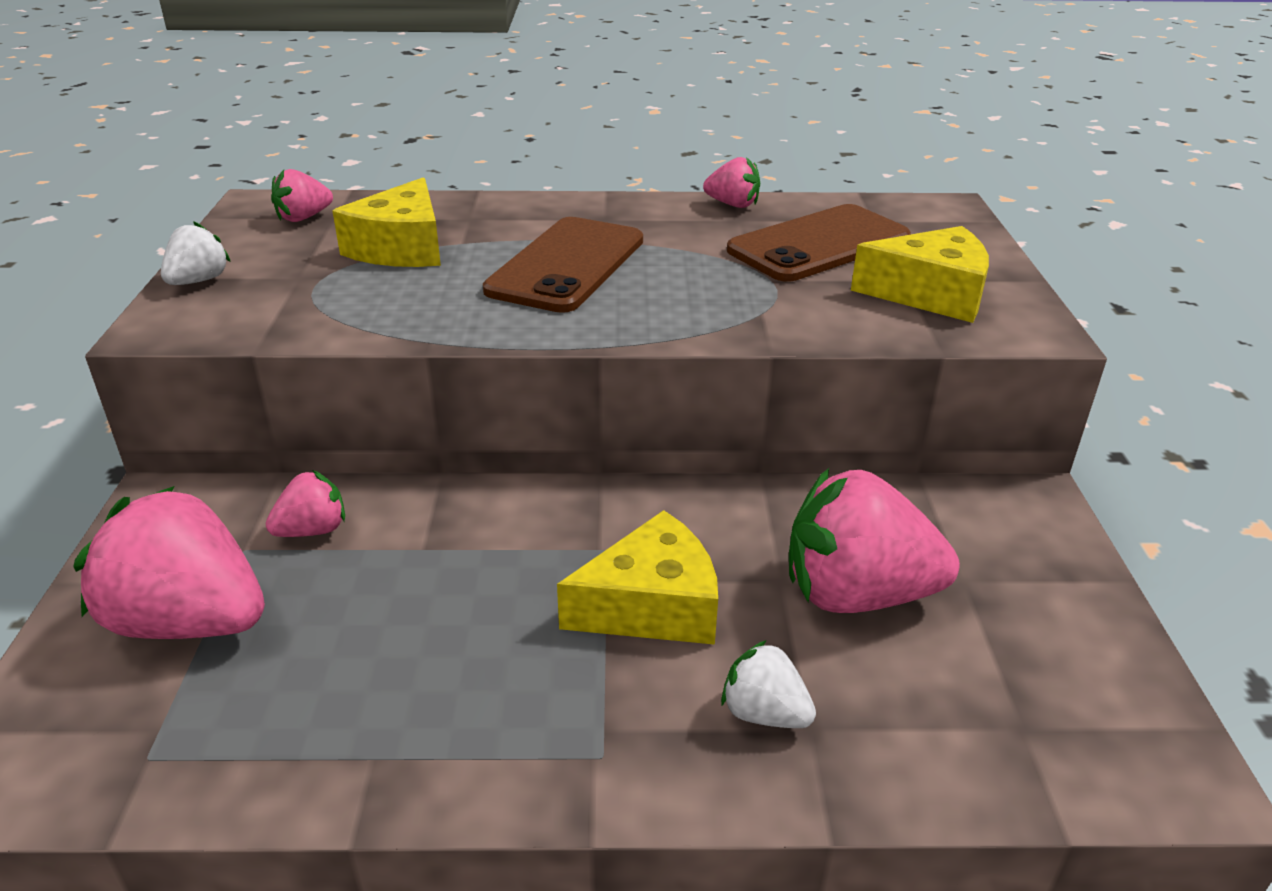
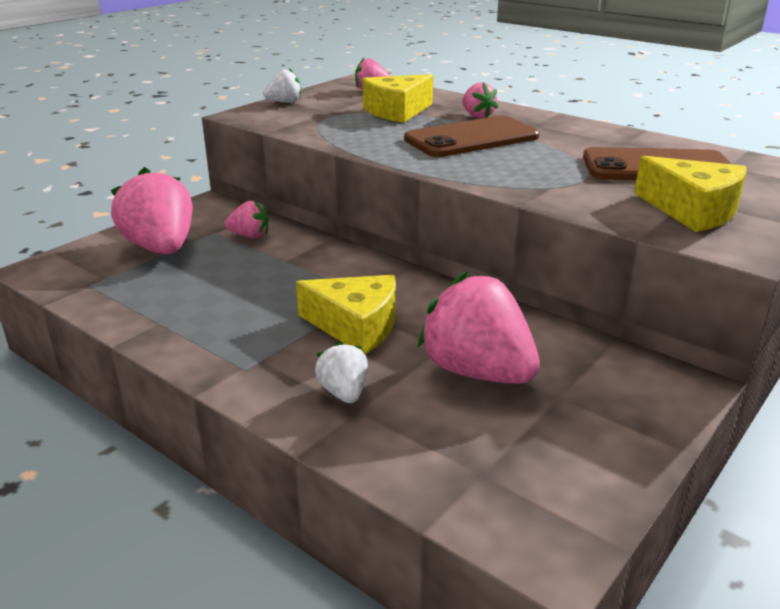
camera: 40 degrees right, 5 degrees down
(733, 205) = (633, 136): pink strawberry -> pink strawberry (477, 116)

